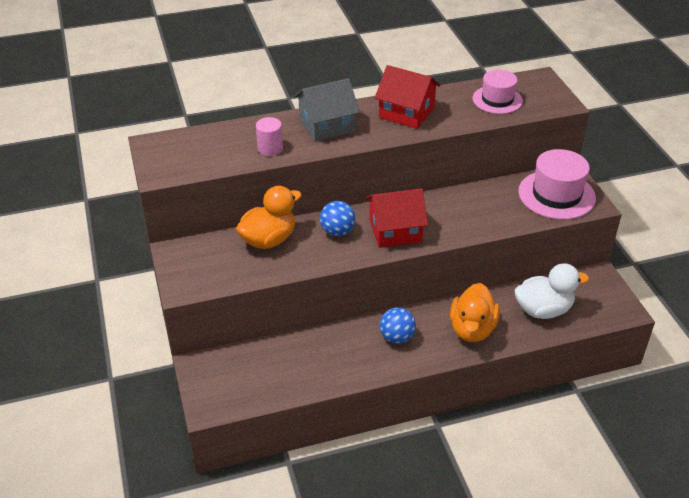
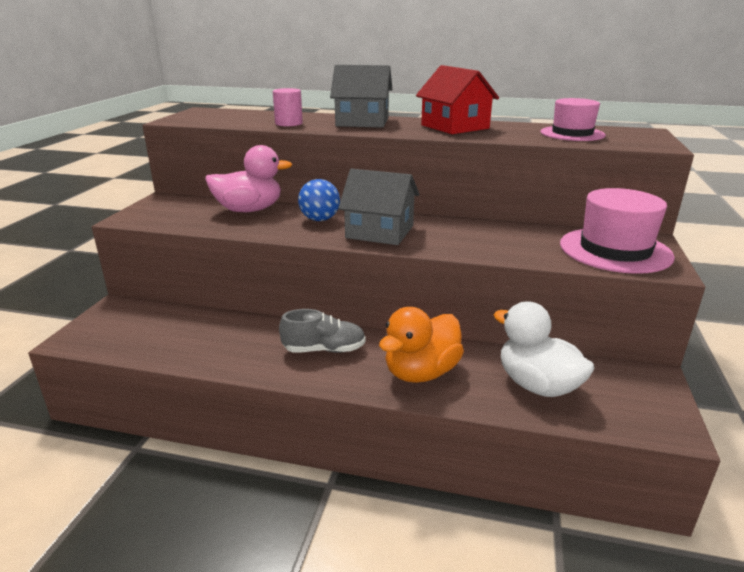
camera: 30 degrees right, 15 degrees down
(269, 240) = (249, 210): orange duck -> pink duck
(395, 230) = (380, 232): red house -> grey house
(397, 337) = (324, 350): blue ball -> grey shoe
(543, 310) = (537, 385): white duck -> white duck turned 150 degrees counterclockwise

